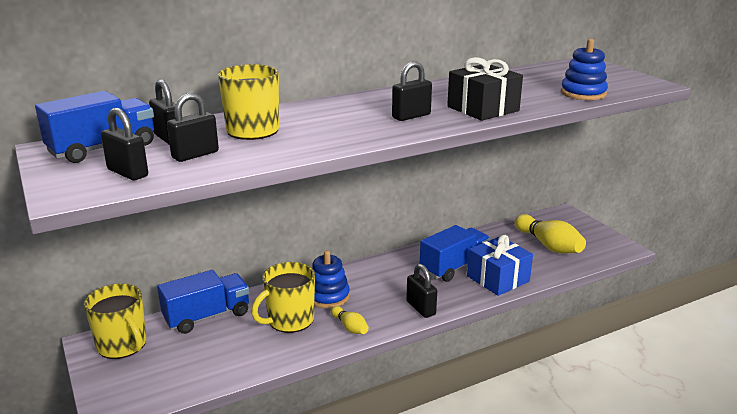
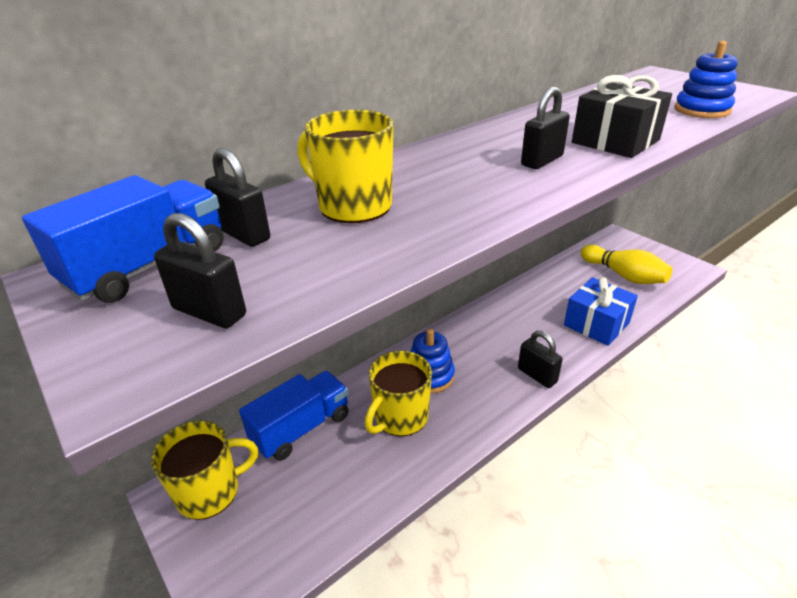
camera: 10 degrees left, 10 degrees up
(122, 345) = (210, 492): yellow mug -> yellow mug turned 60 degrees counterclockwise
(195, 155) = (298, 260): black padlock -> none
(350, 327) = (472, 415): yellow bowling pin -> none
(454, 267) = (545, 316): blue truck -> none

